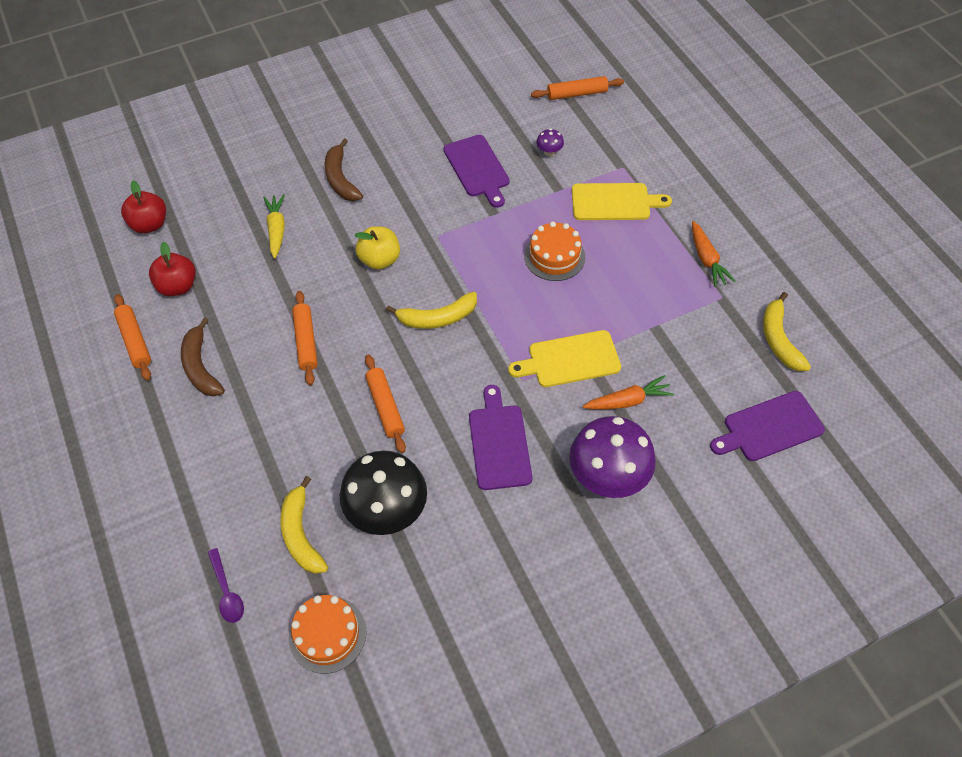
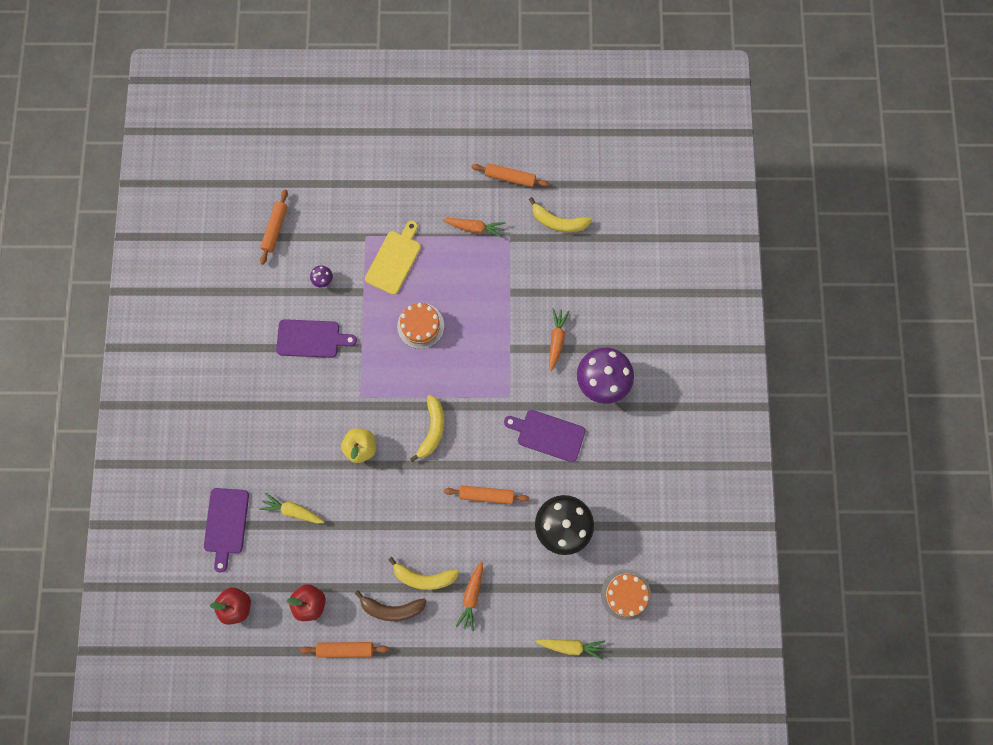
camera: 65 degrees left, 20 degrees up
(227, 592) = (571, 646): purple spoon -> yellow carrot
(249, 444) = (471, 596): none -> orange carrot
(301, 534) = (553, 586): yellow banana -> yellow banana (424, 577)
(306, 341) = (407, 527): orange rolling pin -> orange rolling pin (510, 177)
(340, 179) = (267, 443): brown banana -> none
(570, 360) = (509, 359): yellow cutting board -> none
(769, 427) = (615, 267): purple cutting board -> purple cutting board (226, 524)

